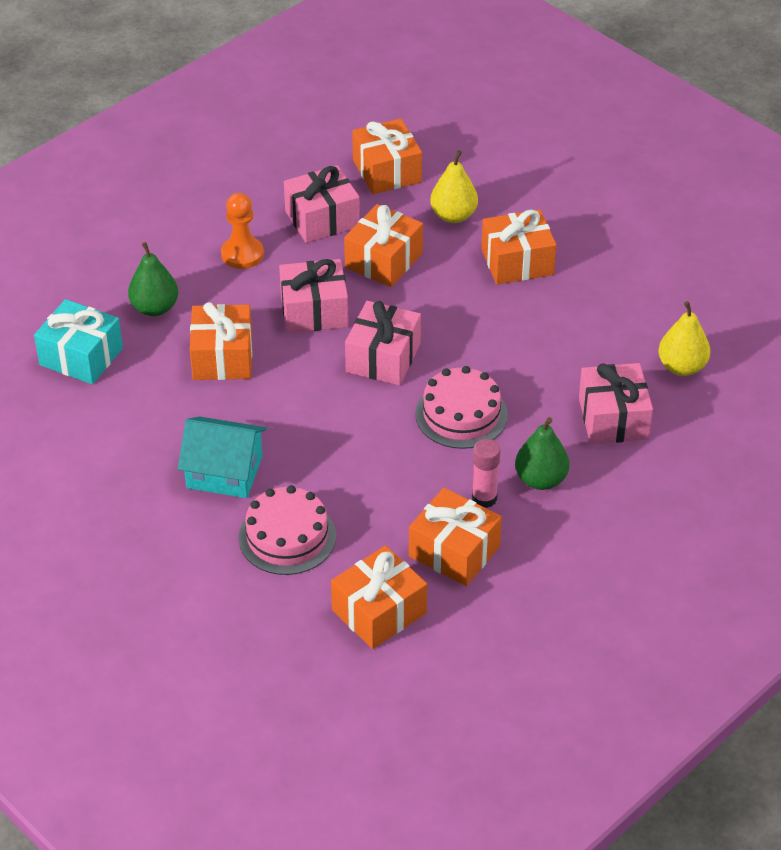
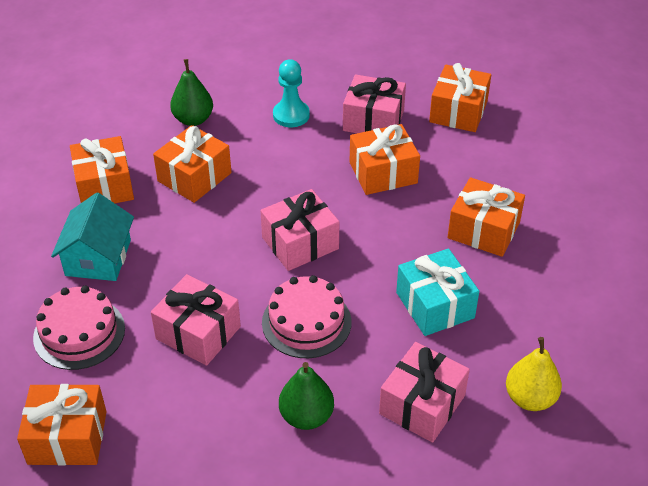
camera: 40 degrees right, 0 degrees up
(81, 356) = (111, 125): turquoise gift -> turquoise gift (435, 305)
(224, 472) = (98, 257): turquoise house -> turquoise house turned 45 degrees clockwise
(242, 254) = (291, 115): orange pawn -> turquoise pawn
(314, 311) = (292, 181): pink gift -> pink gift (198, 333)
(453, 216) = (472, 169): yellow pear -> none
(454, 551) = (175, 429): orange gift -> orange gift (104, 186)
(484, 498) = (246, 401): pink glue stick -> none

